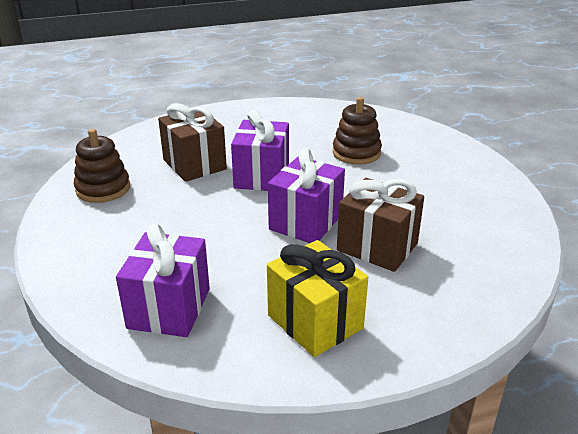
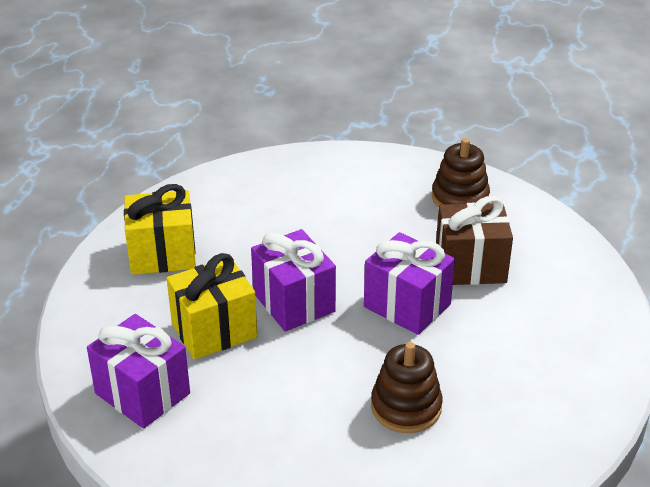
camera: 120 degrees right, 5 degrees up
(169, 308) = (246, 194): purple gift -> purple gift (142, 393)
(377, 247) = (214, 330): brown gift -> yellow gift

